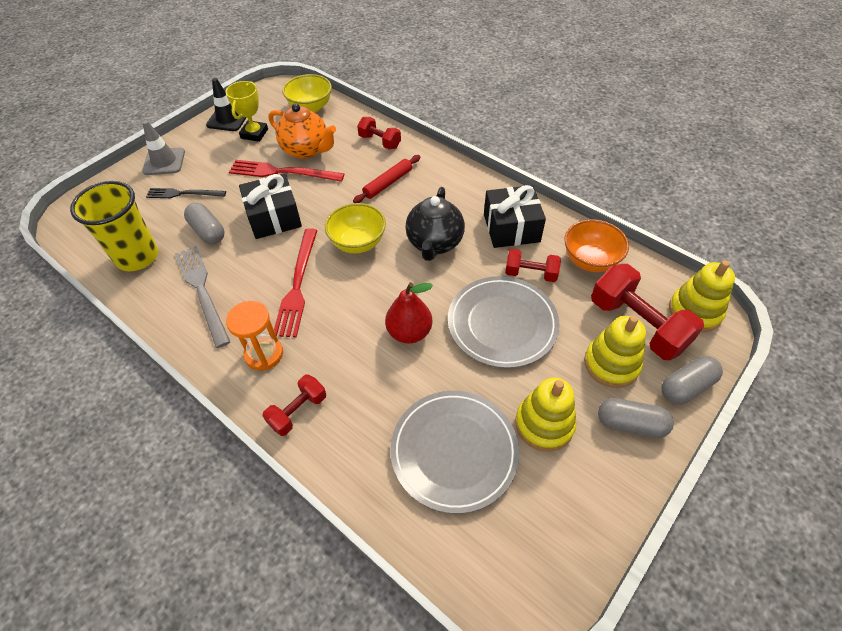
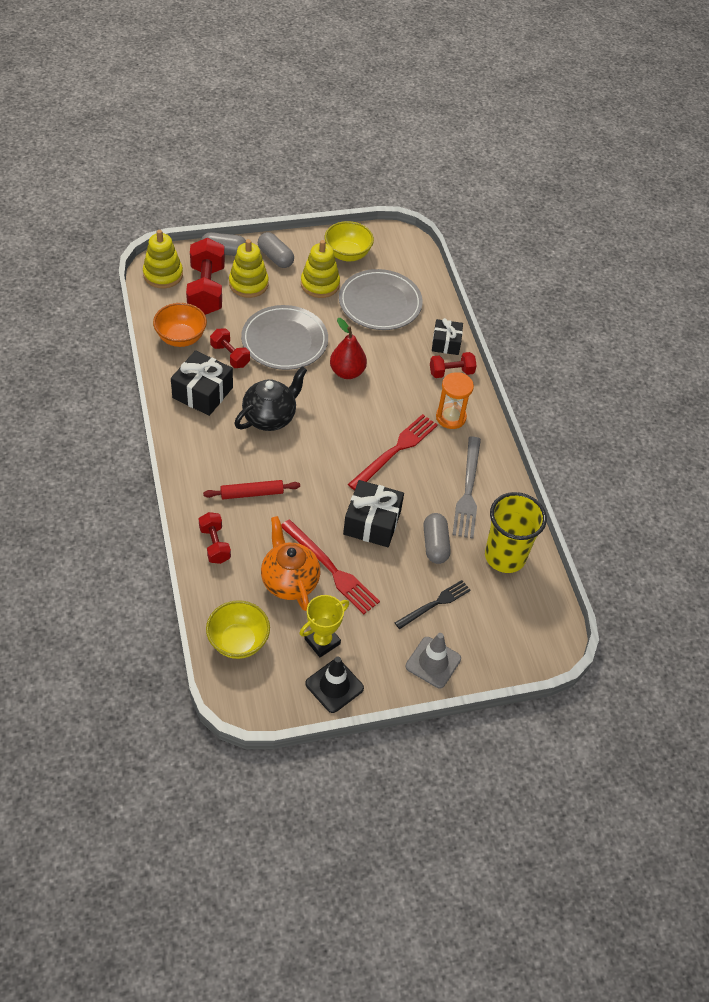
camera: 150 degrees left, 0 degrees up
(183, 194) = (435, 604): black fork -> black fork turned 75 degrees counterclockwise
(330, 449) = (446, 343): none -> black gift
(358, 243) = (325, 455): yellow bowl -> yellow bowl (347, 254)

